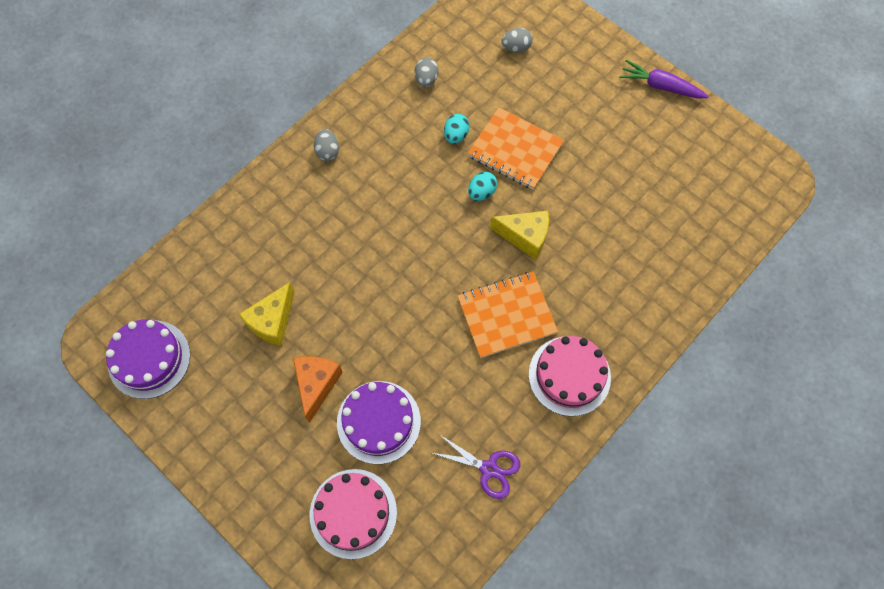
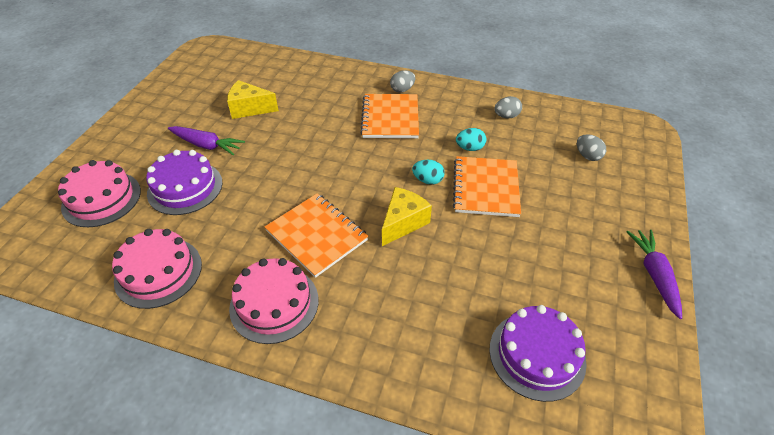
camera: 65 degrees right, 20 degrees down
(149, 359) = (200, 69): purple cake -> purple cake (537, 355)
(316, 384) = (206, 145): orange cheese -> purple carrot
(370, 184) = (390, 118): none -> orange notebook
(488, 469) = (158, 272): purple scissors -> pink cake
(525, 237) = (403, 223): yellow cheese -> yellow cheese turned 135 degrees counterclockwise

